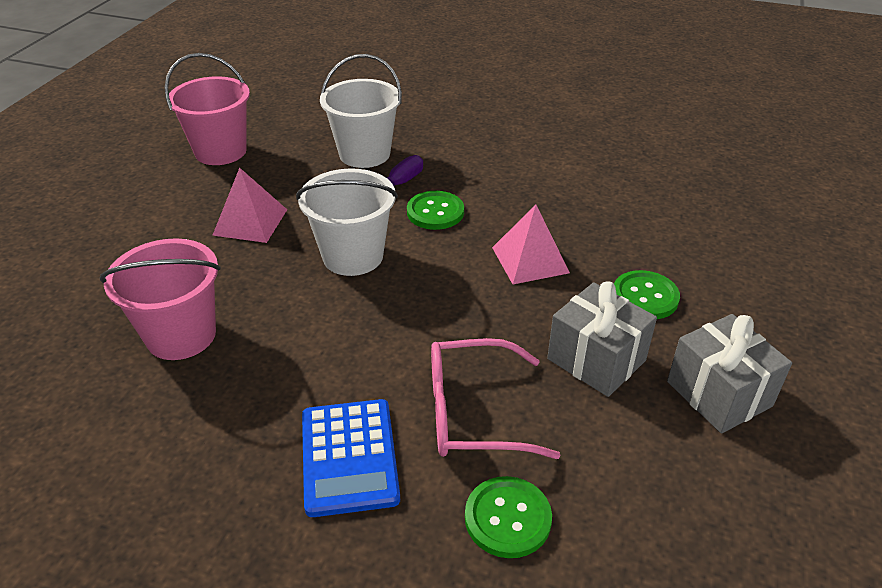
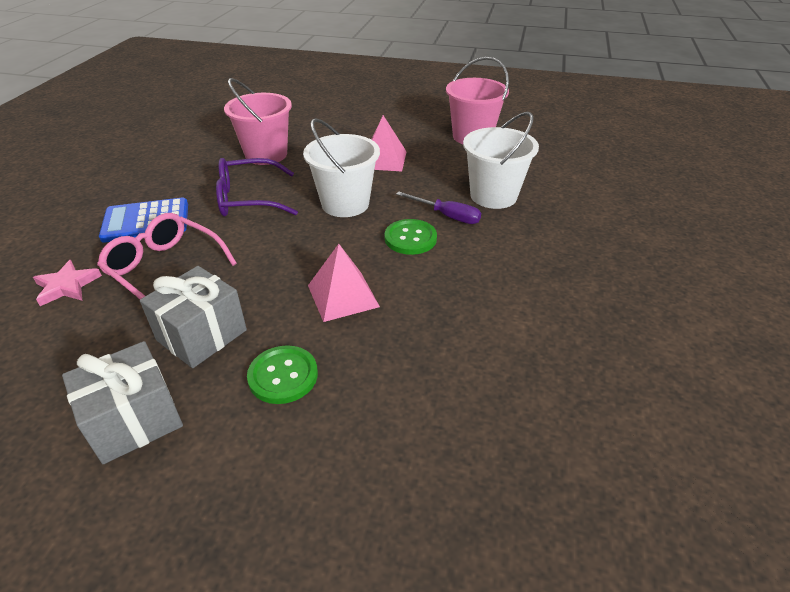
camera: 85 degrees right, 0 degrees up
(315, 345) = (248, 199): none -> purple glasses
(473, 412) = (165, 268): pink glasses -> pink glasses turned 45 degrees counterclockwise
(507, 518) = (67, 286): green button -> pink star

